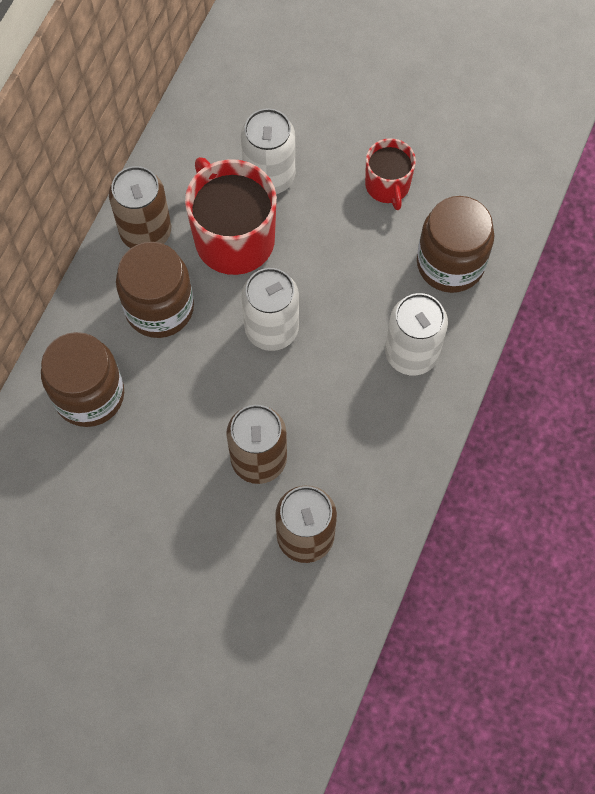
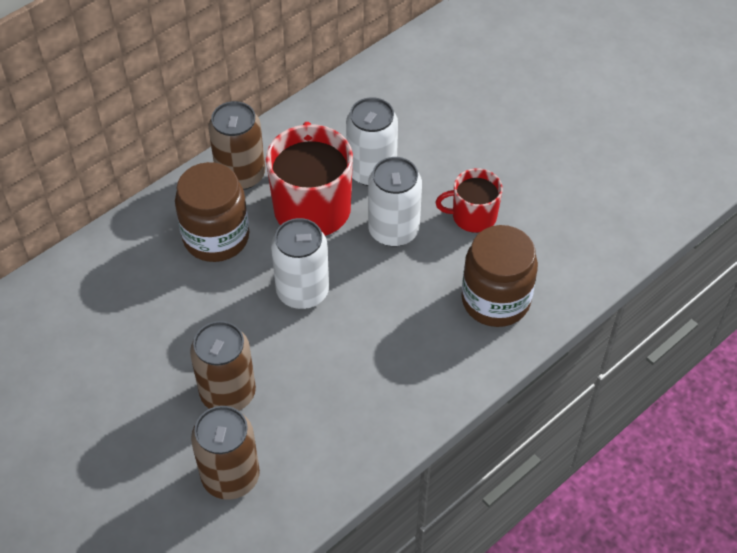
camera: 25 degrees right, 15 degrees down
(89, 395) = (116, 282): brown jar -> none
(387, 186) = (473, 216): red mug -> red mug turned 75 degrees clockwise
(411, 353) = (417, 361): white can -> white can (393, 230)

